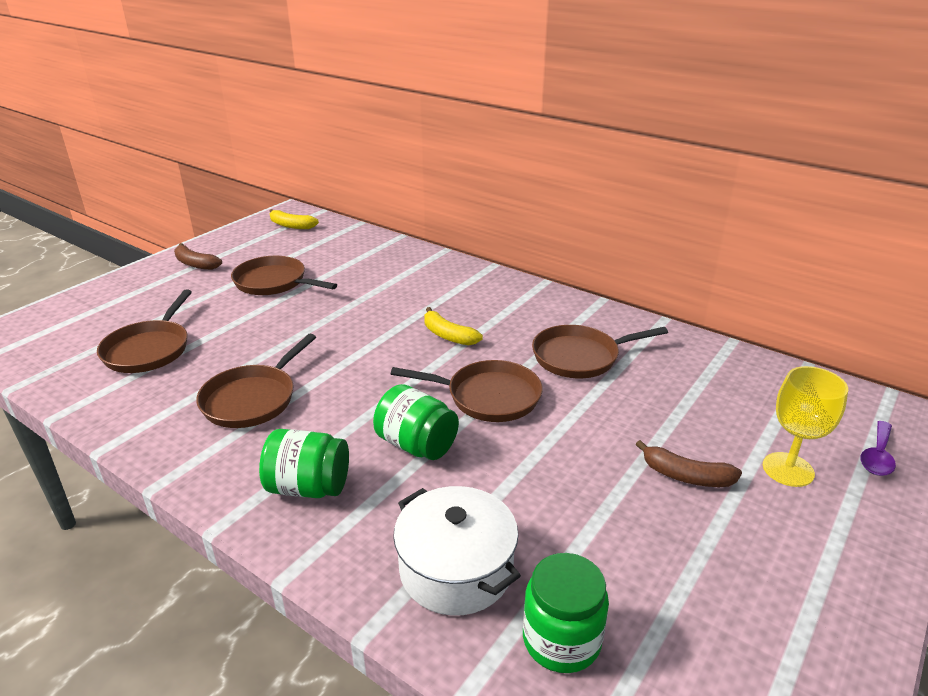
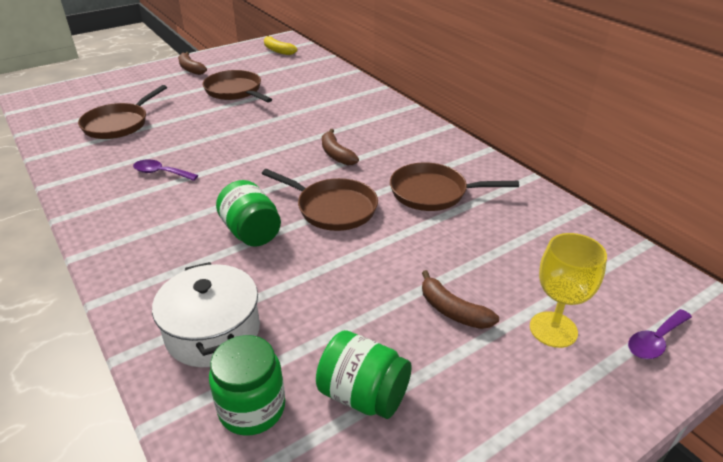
camera: 20 degrees right, 5 degrees up
(252, 399) = (161, 173): brown pan -> purple spoon
(308, 487) = (154, 244): green jar -> green jar (363, 395)
(448, 335) = (336, 154): yellow banana -> brown banana

